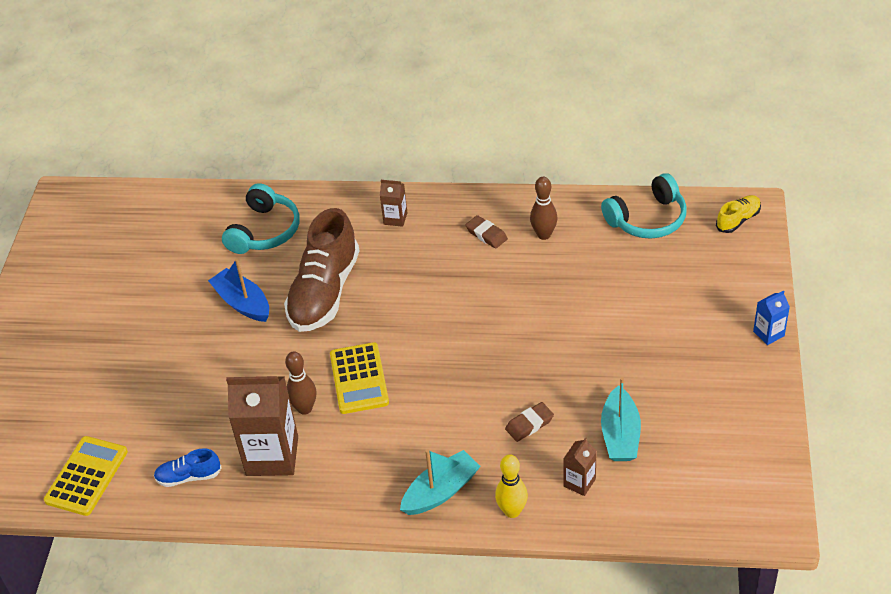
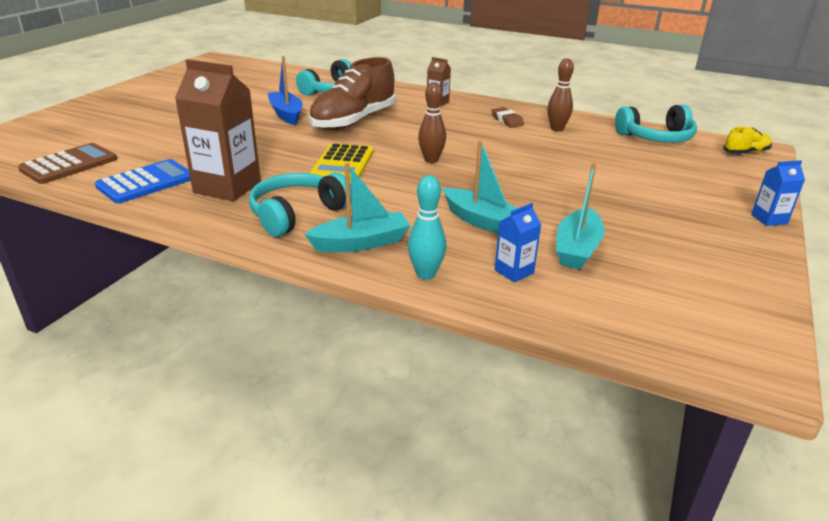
camera: 15 degrees right, 15 degrees down
(86, 476) = (69, 164): yellow calculator -> brown calculator
(189, 476) = (146, 182): blue shoe -> blue calculator
(305, 408) = (281, 169): brown bowling pin -> brown bowling pin (431, 160)
(363, 472) = (297, 214): none -> turquoise headphones
(512, 511) = (426, 274): yellow bowling pin -> turquoise bowling pin
(529, 424) = (482, 221): brown eraser -> turquoise boat
(579, 482) = (514, 271): brown carton -> blue carton

